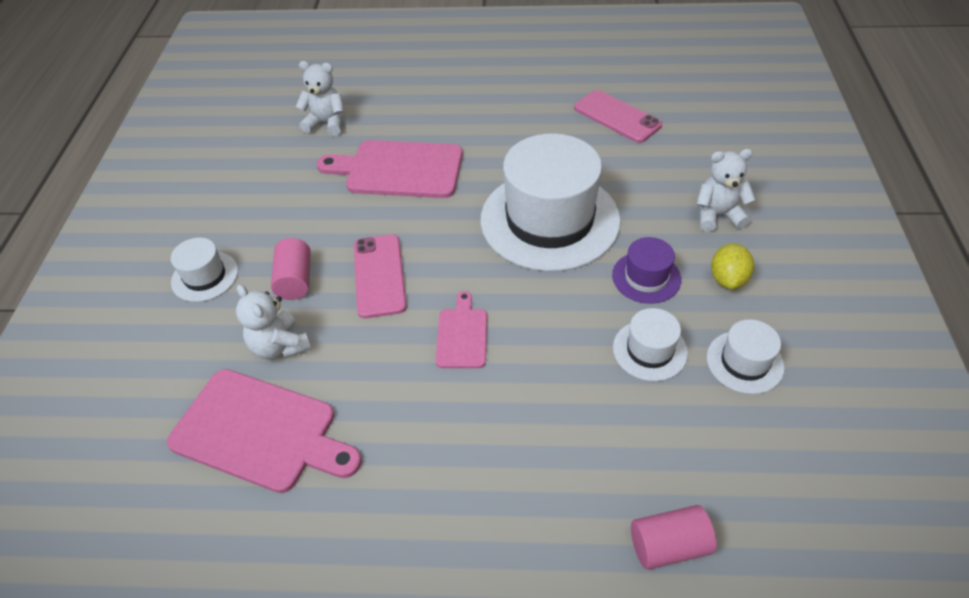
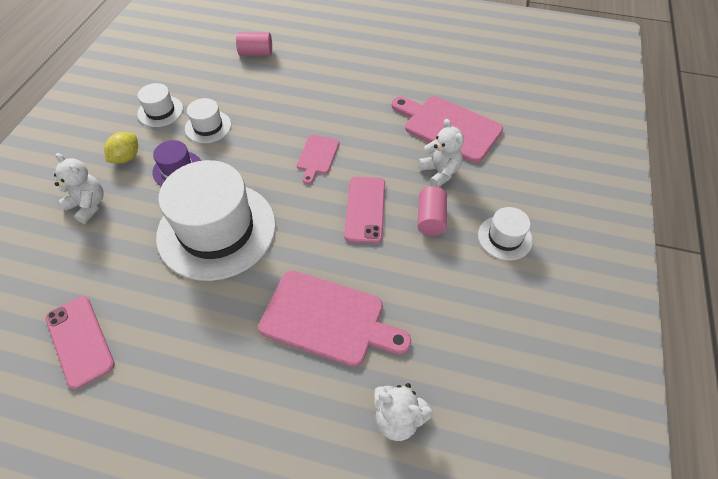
camera: 170 degrees left, 5 degrees up
(718, 215) = (88, 205): white teddy bear -> white teddy bear turned 150 degrees counterclockwise

